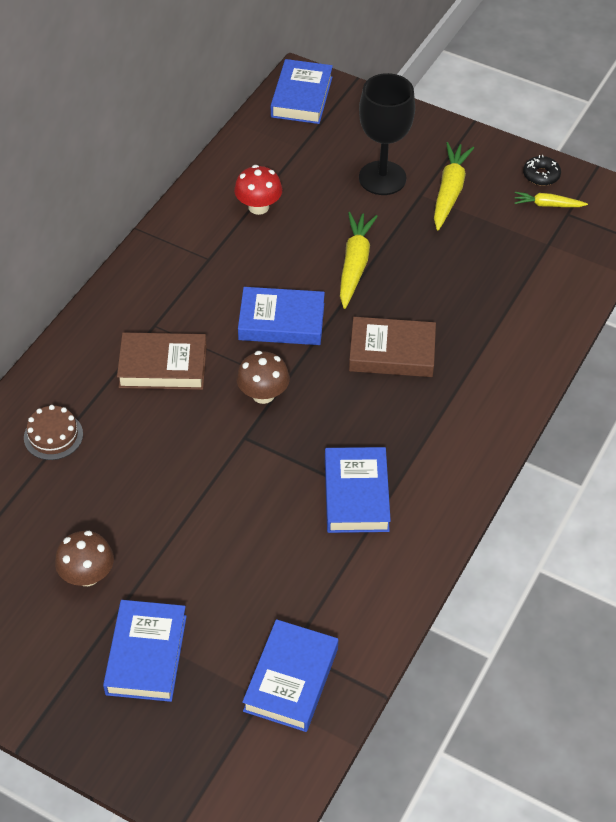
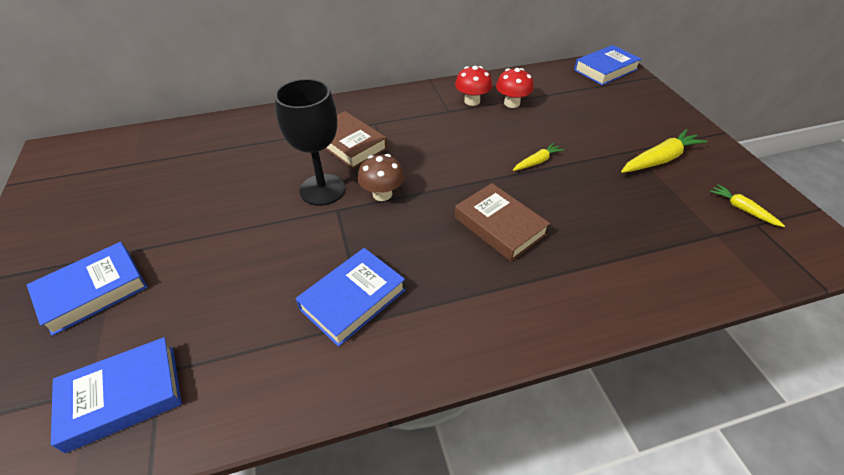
camera: 45 degrees right, 5 degrees down
(53, 436) = (249, 140): brown cake -> none
(87, 575) = (148, 219): brown mushroom -> none
(216, 230) = (472, 101): none -> red mushroom
(281, 321) = (448, 163): blue book -> none
(354, 264) = (537, 162): yellow carrot -> yellow carrot, size x0.58
(382, 178) = (614, 129): black goblet -> black goblet (322, 190)
(541, 175) = (754, 188): black donut -> none

